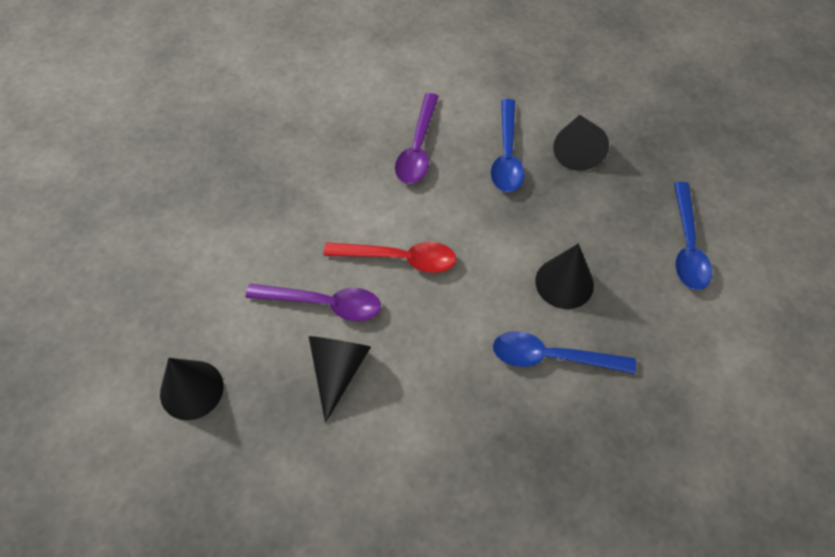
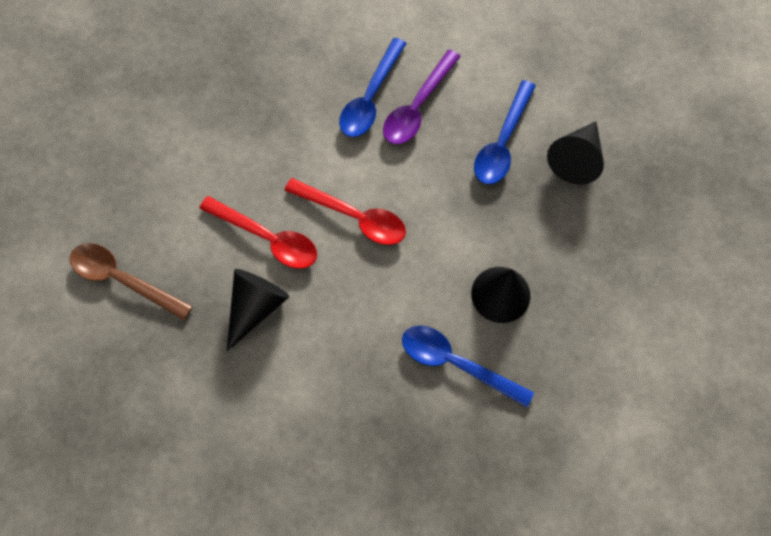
camera: 20 degrees right, 10 degrees up
(191, 390) = (123, 279): black cone -> brown spoon
(324, 304) = (267, 238): purple spoon -> red spoon
(687, 245) = (640, 297): blue spoon -> blue spoon (370, 97)

